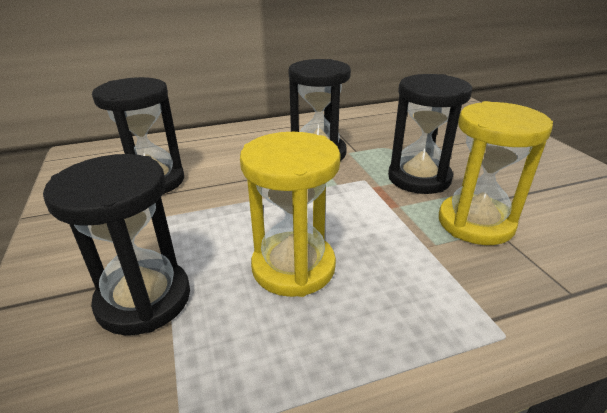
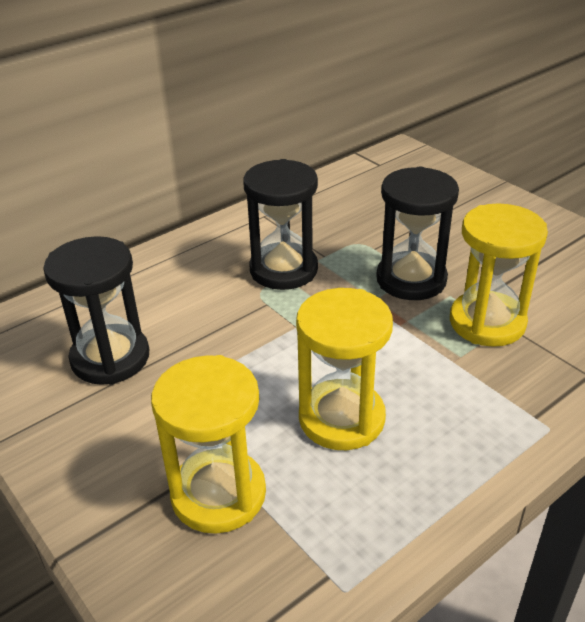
camera: 20 degrees left, 5 degrees up
(144, 299) = (218, 494): black hourglass -> yellow hourglass

